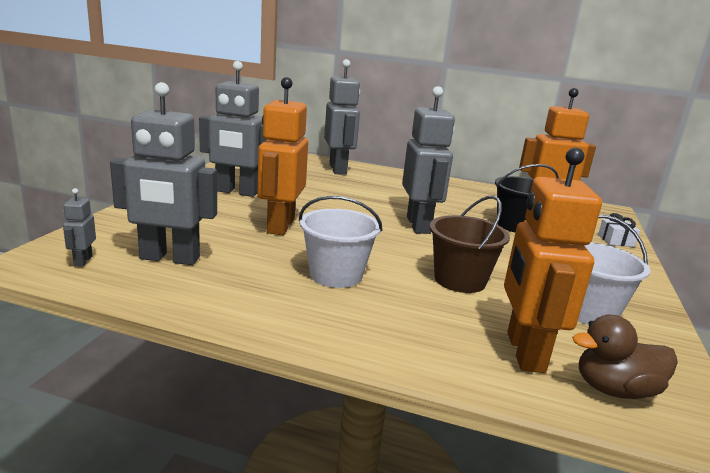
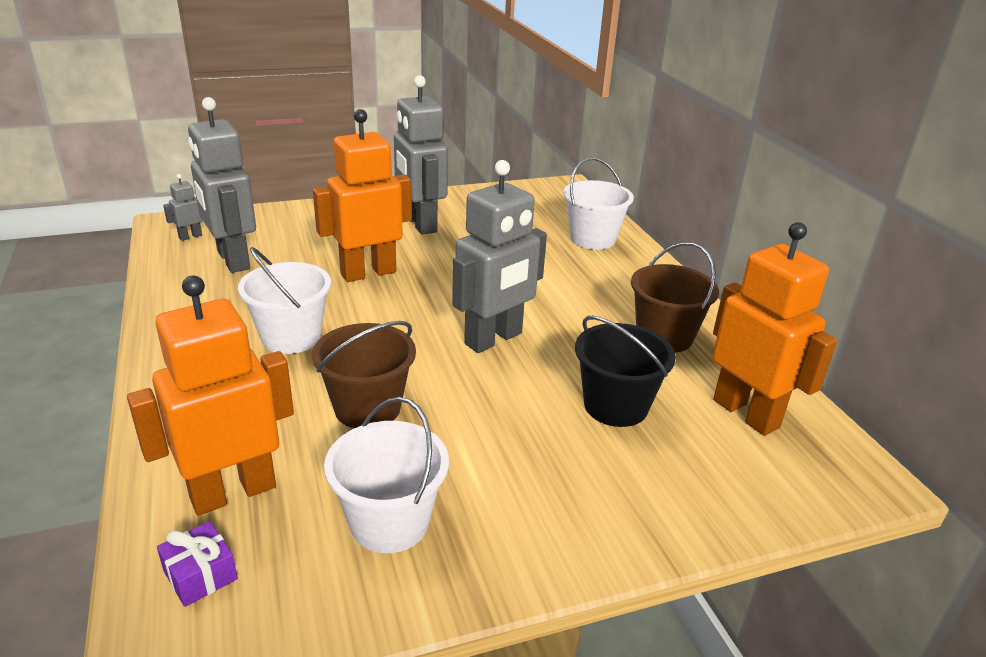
camera: 55 degrees right, 10 degrees up
(338, 169) = (592, 239): grey robot -> white bucket
(463, 195) = (664, 336): none -> brown bucket
(615, 390) = (200, 575): brown duck -> purple gift
(616, 240) = (710, 510): white gift -> none

